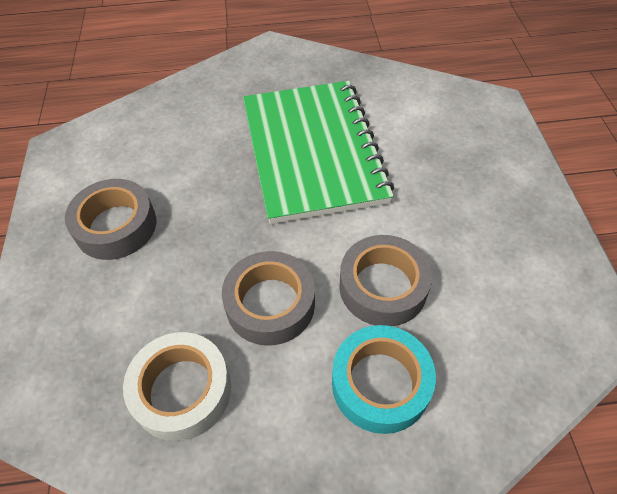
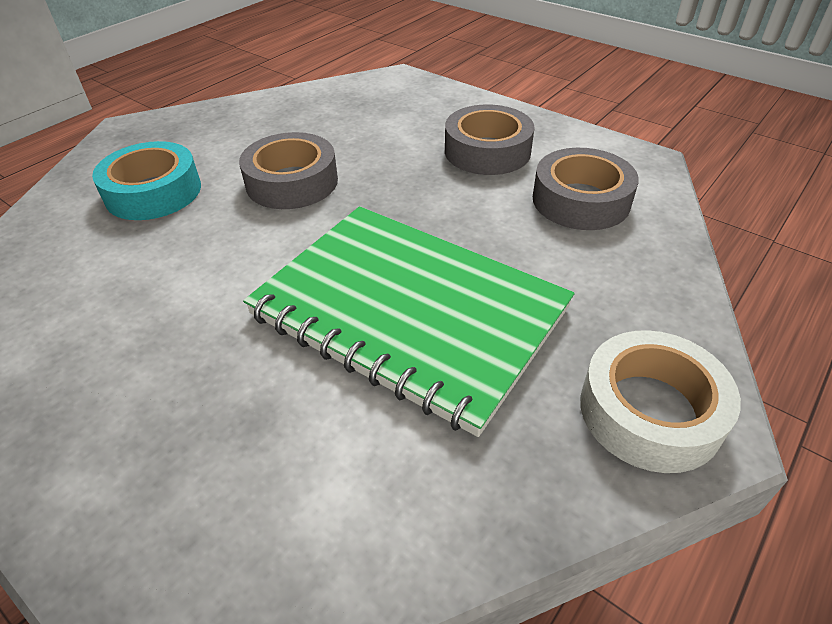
camera: 135 degrees right, 10 degrees down
(182, 390) = (301, 124): white tape -> white tape (650, 411)
(383, 287) = (198, 243): grey tape -> grey tape (581, 200)

